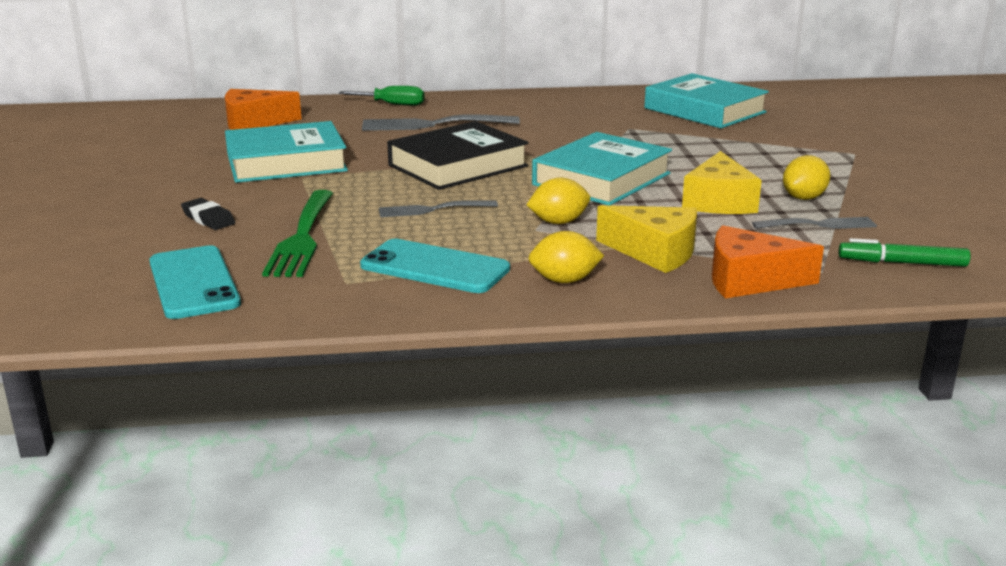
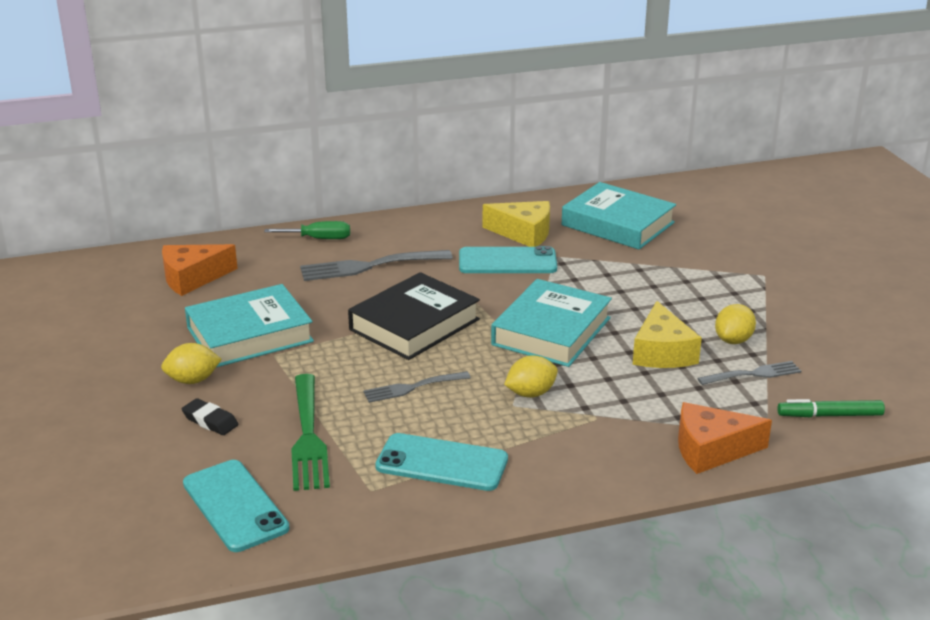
camera: 10 degrees left, 5 degrees up
(564, 281) = (558, 467): yellow lemon -> yellow lemon (193, 380)
(576, 129) = (507, 261): none -> turquoise phone
(655, 252) = (624, 423): yellow cheese -> yellow cheese (523, 233)

